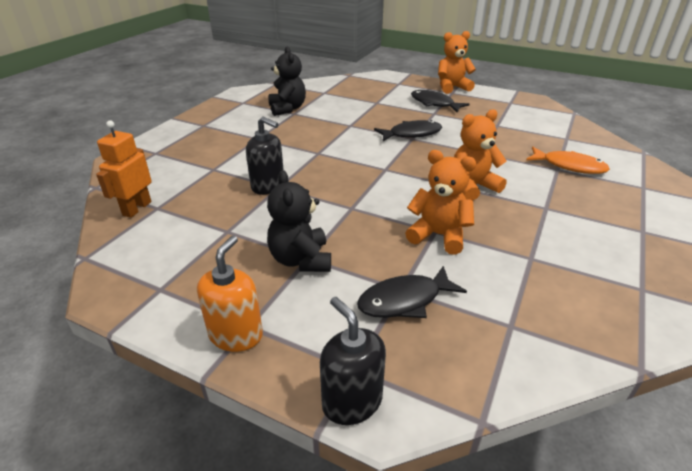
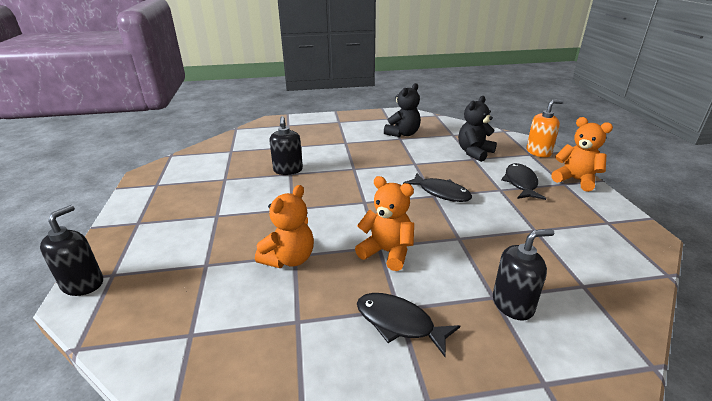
camera: 55 degrees right, 5 degrees down
(137, 208) = (225, 146): orange robot -> none
(236, 335) = (128, 222): orange soap dispenser -> orange soap dispenser (538, 152)
(301, 260) = (212, 214): black teddy bear -> black teddy bear (474, 153)
(404, 300) = (193, 270): black fish -> black fish (399, 323)
(438, 235) = (289, 259): orange teddy bear -> orange teddy bear turned 45 degrees clockwise
(569, 166) = (513, 304): orange fish -> black soap dispenser

